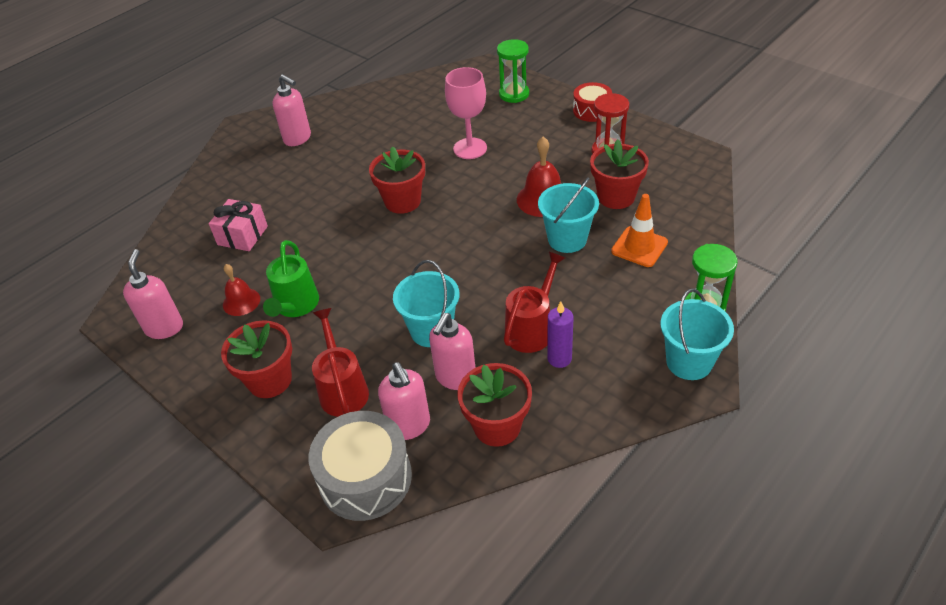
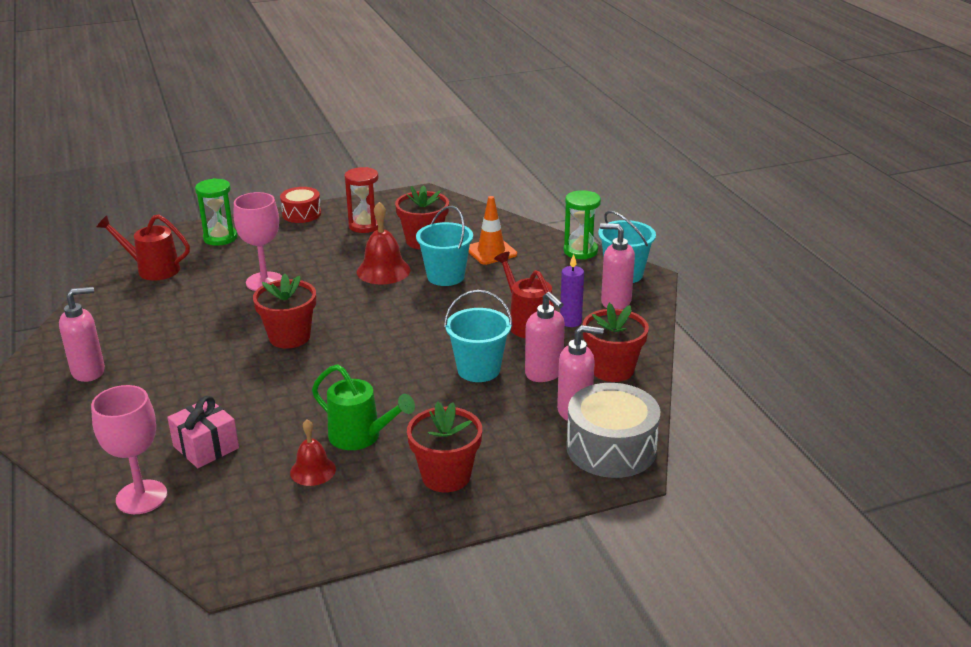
camera: 65 degrees left, 15 degrees down
(164, 328) = (290, 535): pink soap dispenser -> pink soap dispenser (615, 302)
(176, 237) = (141, 497): none -> pink goblet
(342, 389) = (500, 435): red watering can -> red watering can (152, 269)

